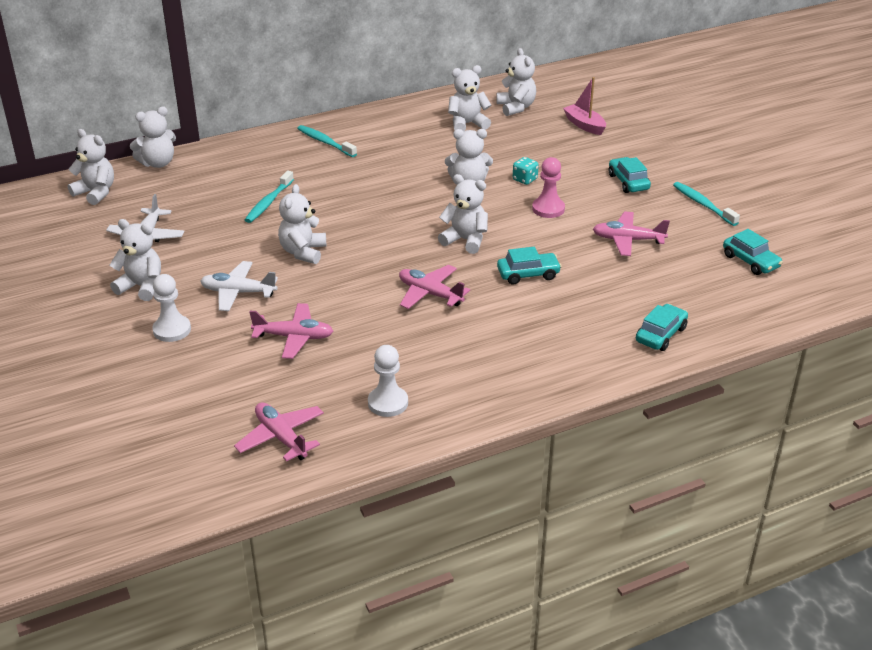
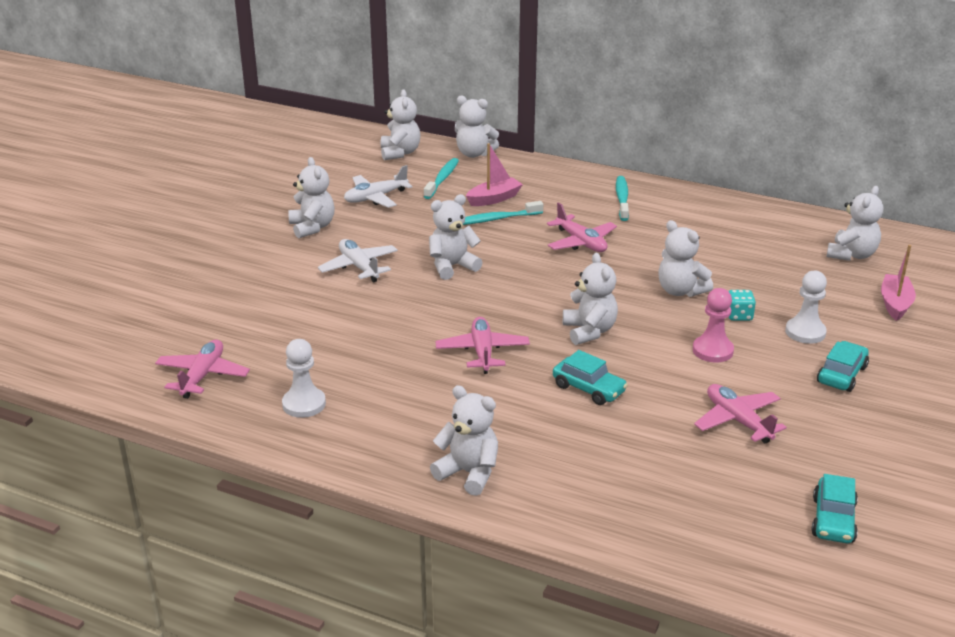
camera: 50 degrees right, 5 degrees down
(172, 330) = (276, 265): white pawn -> white pawn (805, 332)
(239, 189) = (494, 199): none -> pink boat
(294, 337) = (334, 318): pink plane -> pink plane (581, 242)
(467, 124) = (774, 245): white teddy bear -> white teddy bear (469, 473)
(660, 334) = (607, 514): turquoise car -> none
(703, 204) = (886, 440): turquoise toothbrush -> turquoise toothbrush (442, 179)

